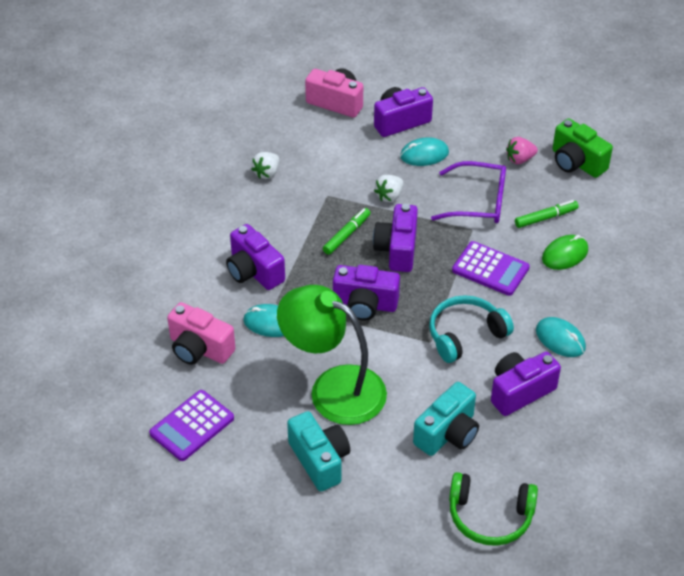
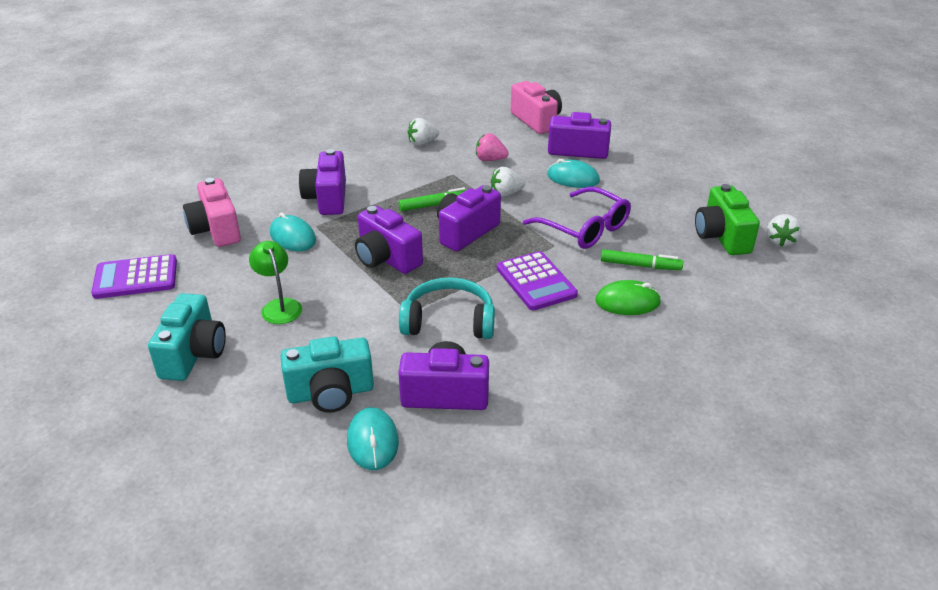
camera: 35 degrees right, 10 degrees down
(333, 388) = (279, 306): green lamp -> green lamp, size x0.48
(490, 516) = (276, 491): green headphones -> none
(520, 159) = (663, 213): pink strawberry -> pink strawberry (490, 160)
(560, 339) = (541, 369): turquoise mouse -> turquoise mouse (372, 441)
(616, 147) = (780, 241): none -> white strawberry

